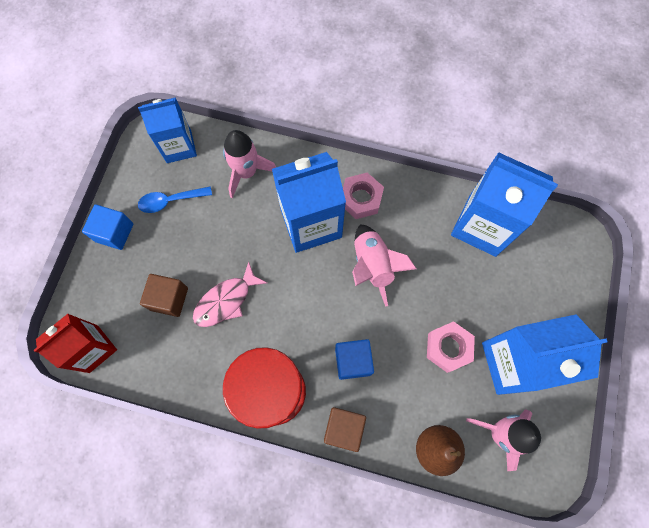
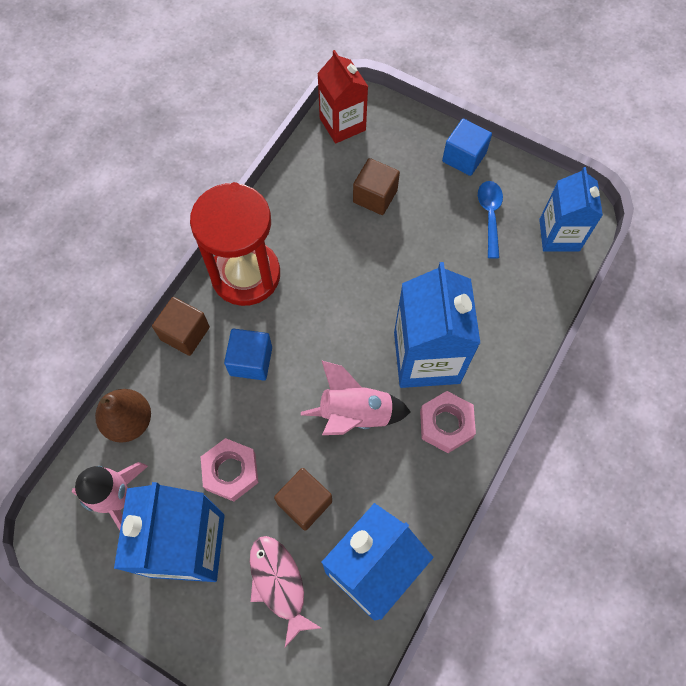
camera: 105 degrees right, 5 degrees down
(226, 300) = (357, 249): pink fish -> pink fish (279, 583)
(246, 172) = (510, 301): pink rocket -> none
(452, 284) = (304, 502): none -> brown cube

